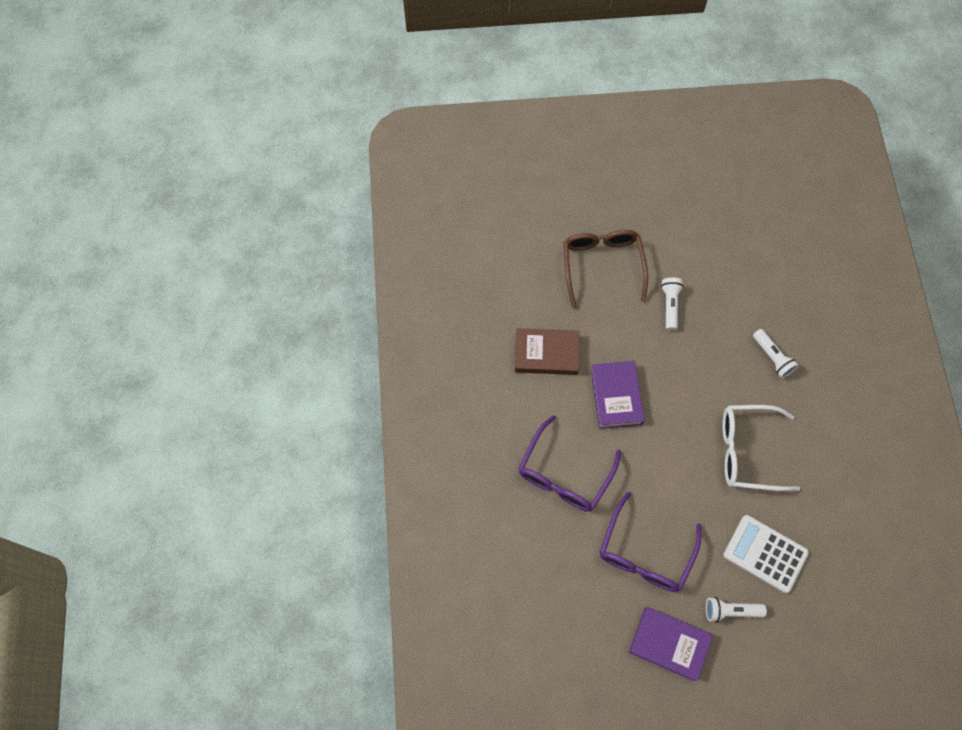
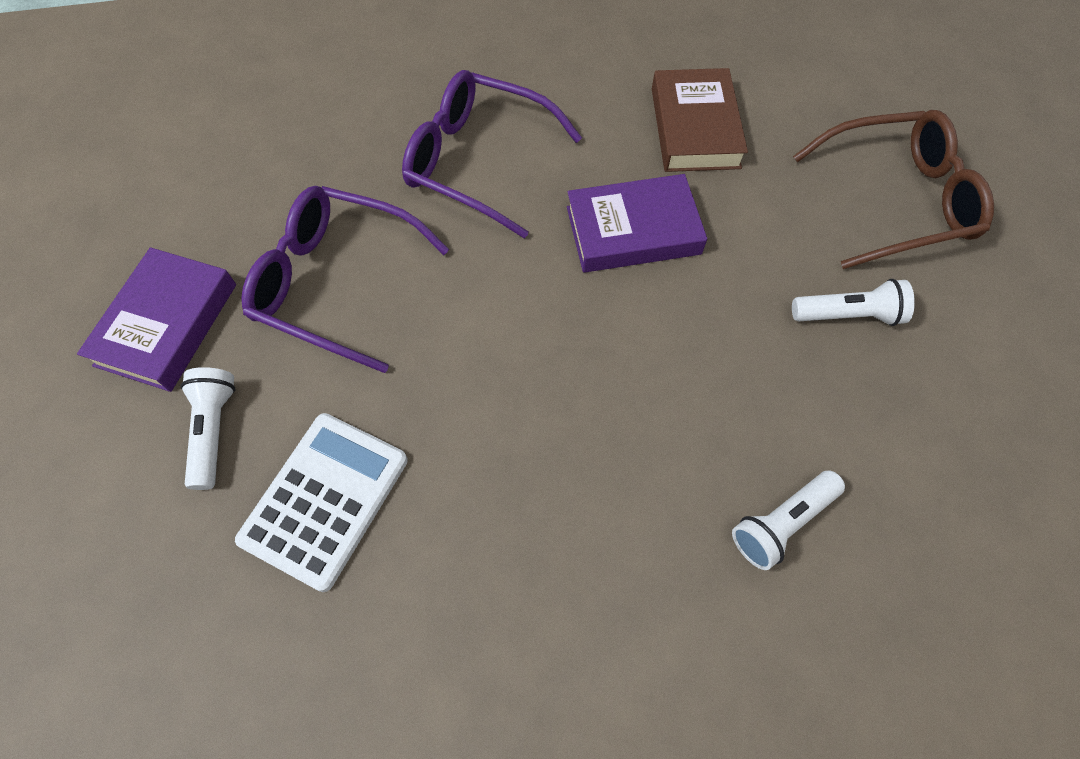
camera: 85 degrees right, 5 degrees down
(747, 451) = (548, 466): white glasses -> none

